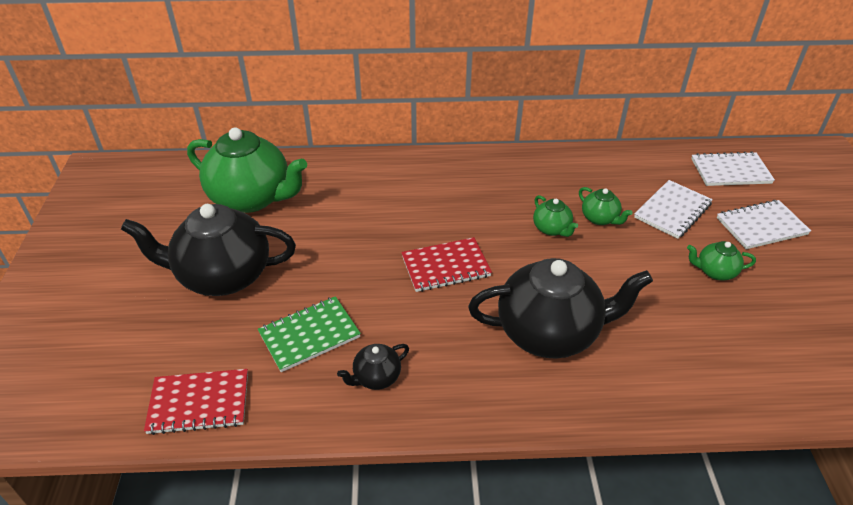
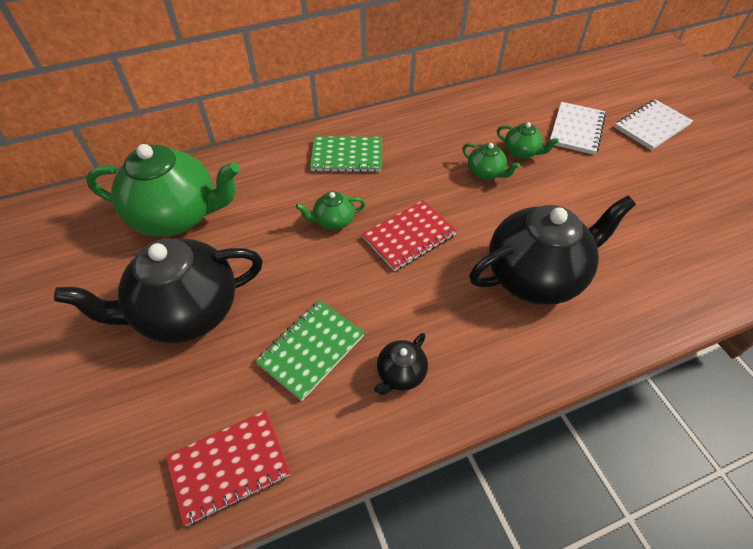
camera: 20 degrees left, 10 degrees up
(424, 183) = (347, 156): none -> green notebook
(715, 272) = (638, 177): green teapot -> green teapot (333, 221)
(730, 171) = (602, 82): white notebook -> none

